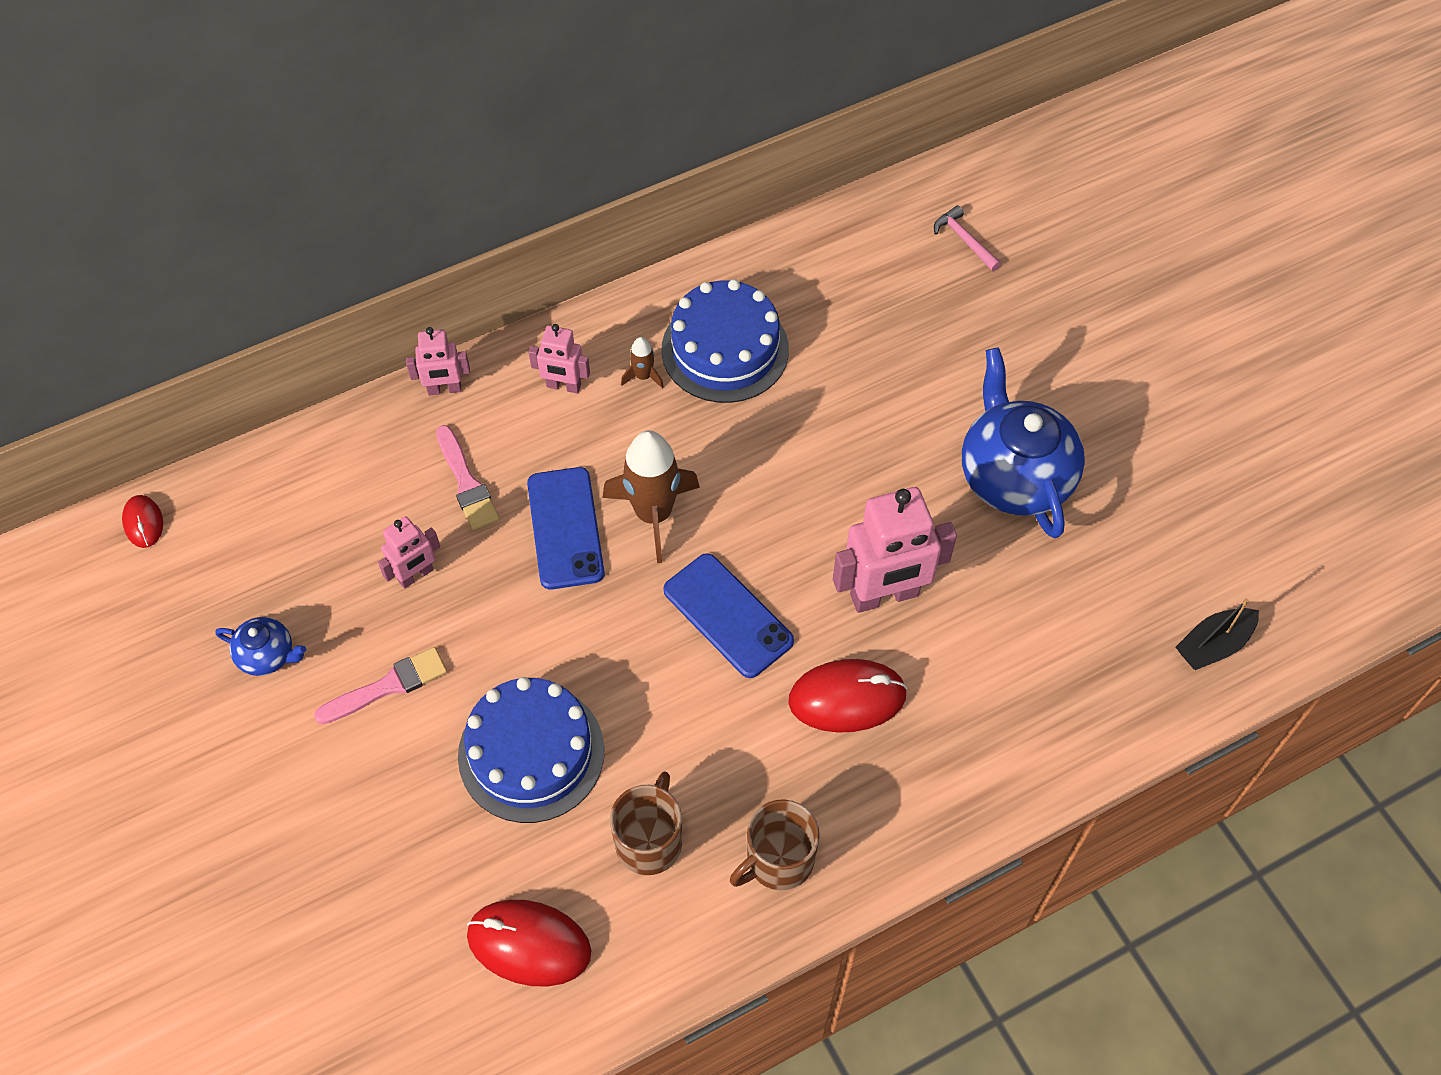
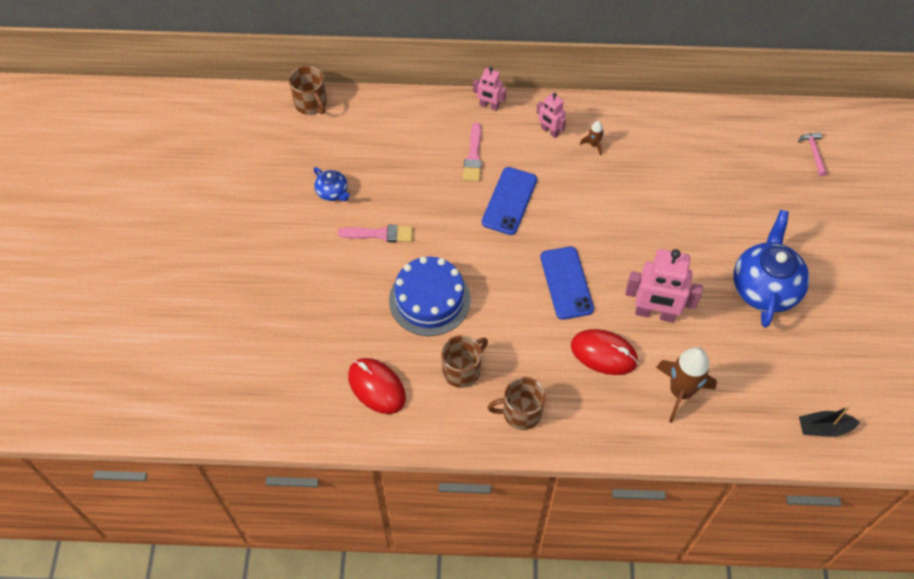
camera: 30 degrees right, 0 degrees up
(143, 523) = (311, 104): red mouse -> brown mug
(416, 575) = (423, 189): pink robot -> none
(653, 514) = (558, 215): brown rocket -> brown rocket (680, 392)
(725, 349) = (645, 150): blue cake -> none

